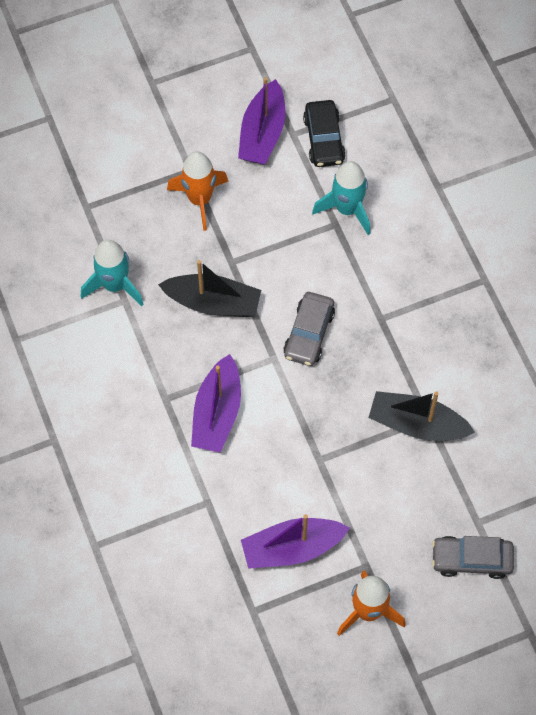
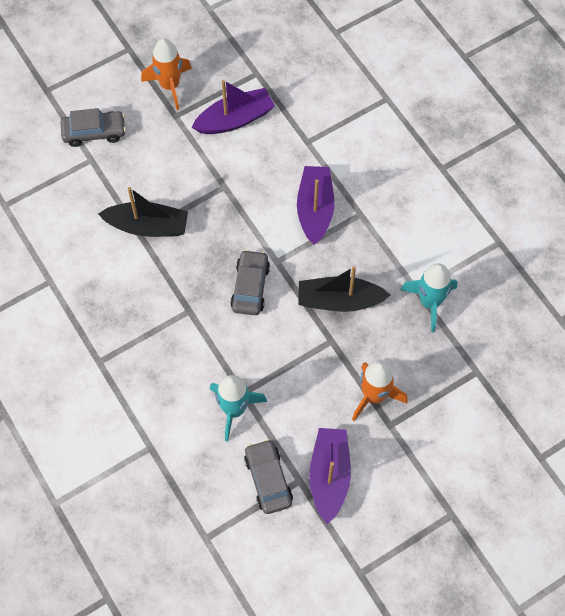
camera: 170 degrees right, 0 degrees up
(324, 139) = (268, 479): black car -> grey car

